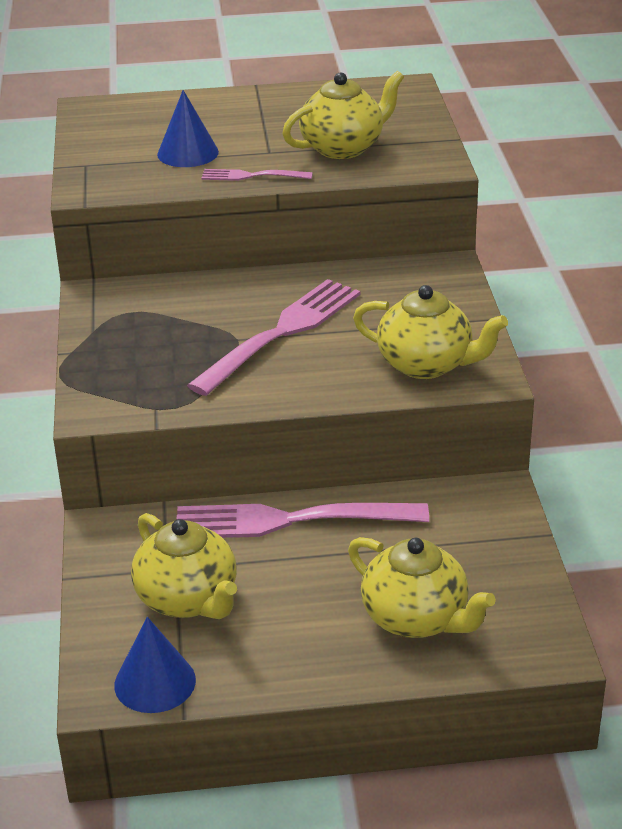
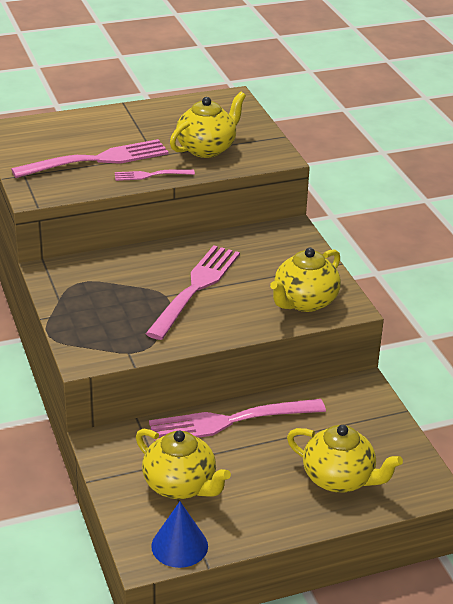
camera: 15 degrees left, 0 degrees up
(188, 153) = (96, 160): blue cone -> pink fork
(427, 365) = (304, 302): yellow teapot -> yellow teapot turned 120 degrees clockwise

